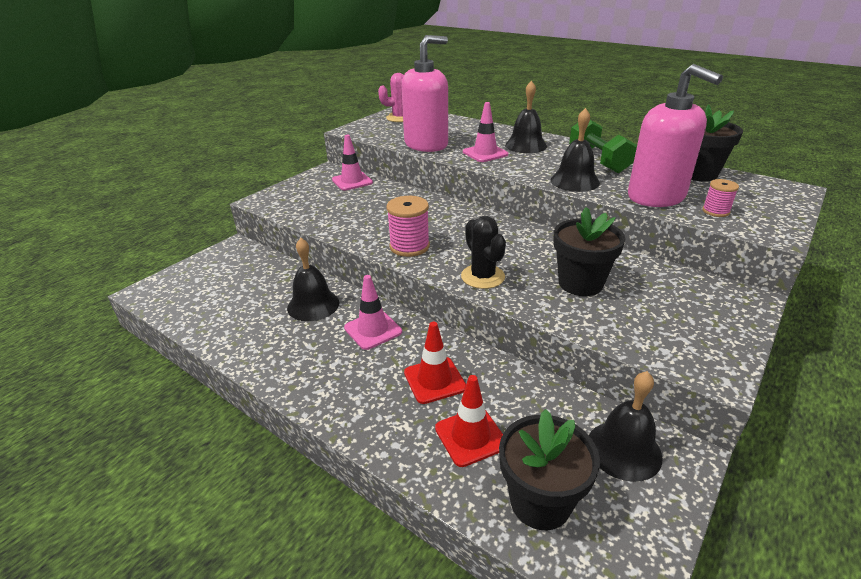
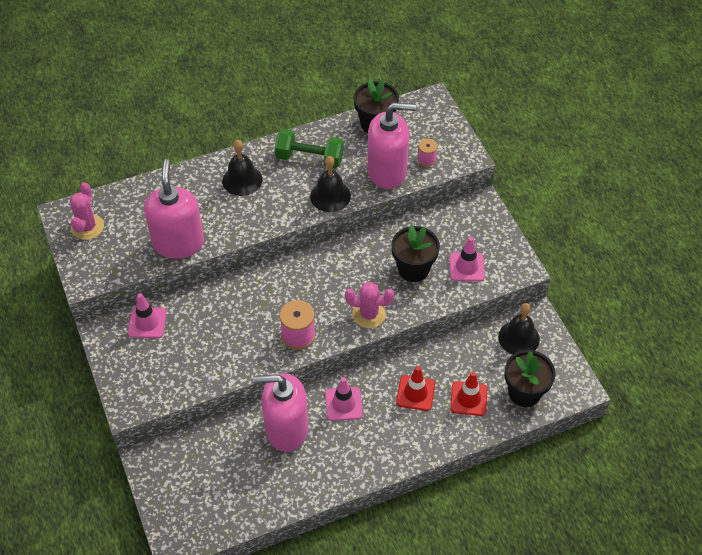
camera: 60 degrees left, 20 degrees up
(313, 305) = (286, 429): black bell -> pink soap dispenser
(482, 276) = (369, 314): black cactus -> pink cactus
(485, 153) = (234, 215): pink traffic cone -> pink traffic cone (466, 267)

